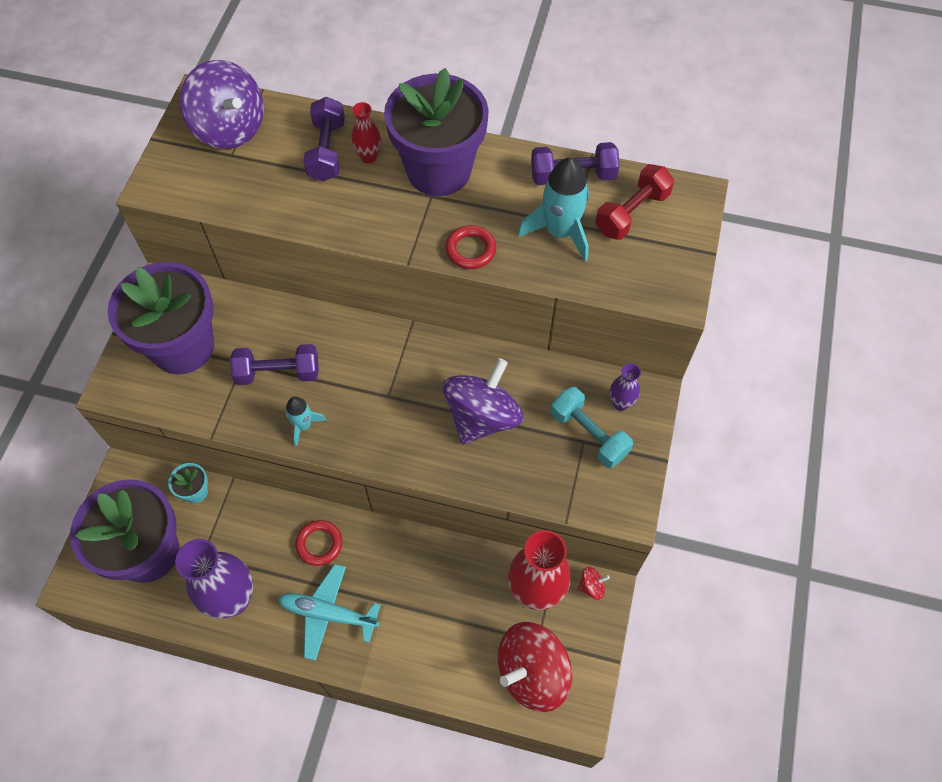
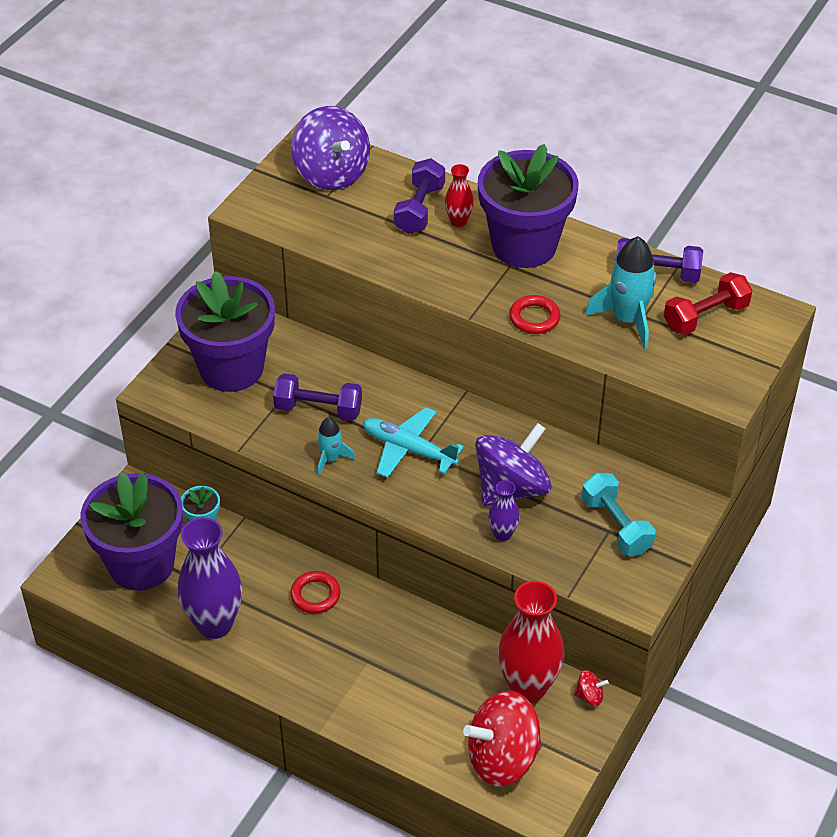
camera: 15 degrees right, 15 degrees down
(328, 614) = (307, 658): turquoise plane -> turquoise plane (408, 449)
(620, 403) = (658, 506): purple vase -> purple vase (502, 534)

